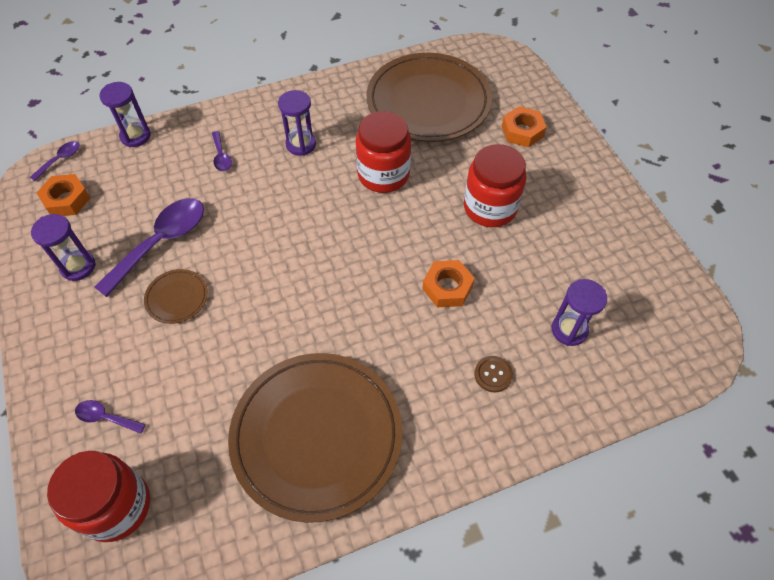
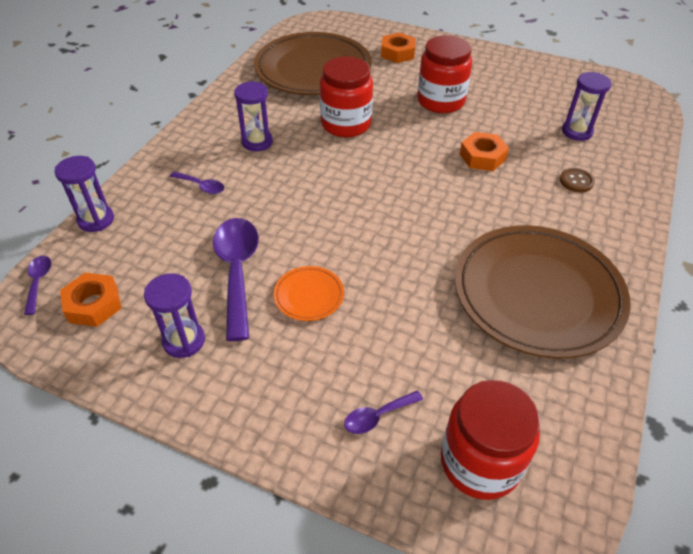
camera: 45 degrees left, 10 degrees down
(177, 298) = (309, 295): brown plate -> orange plate

